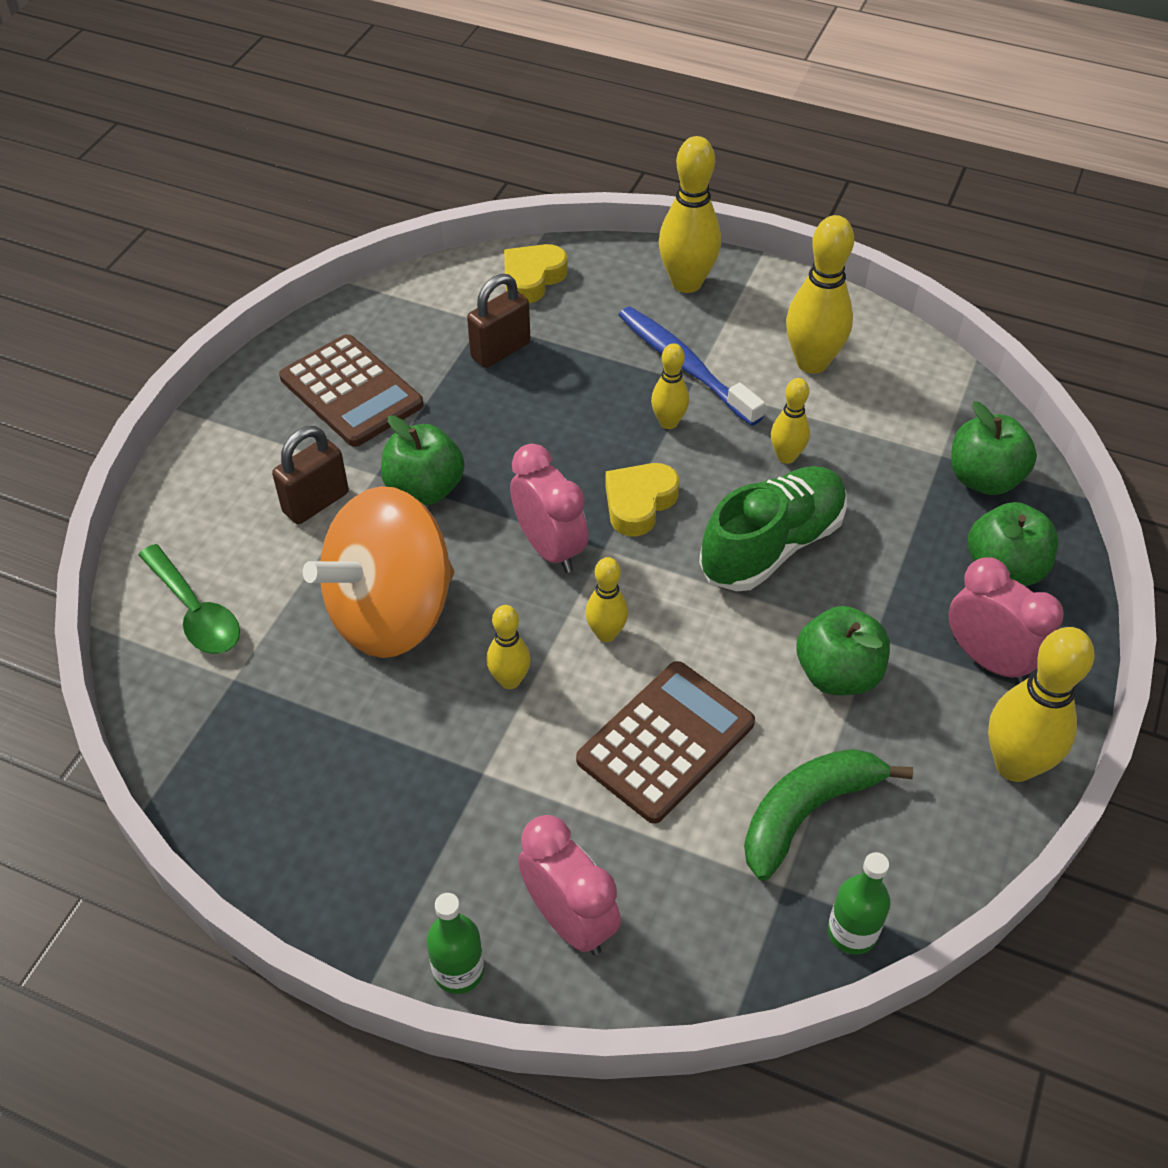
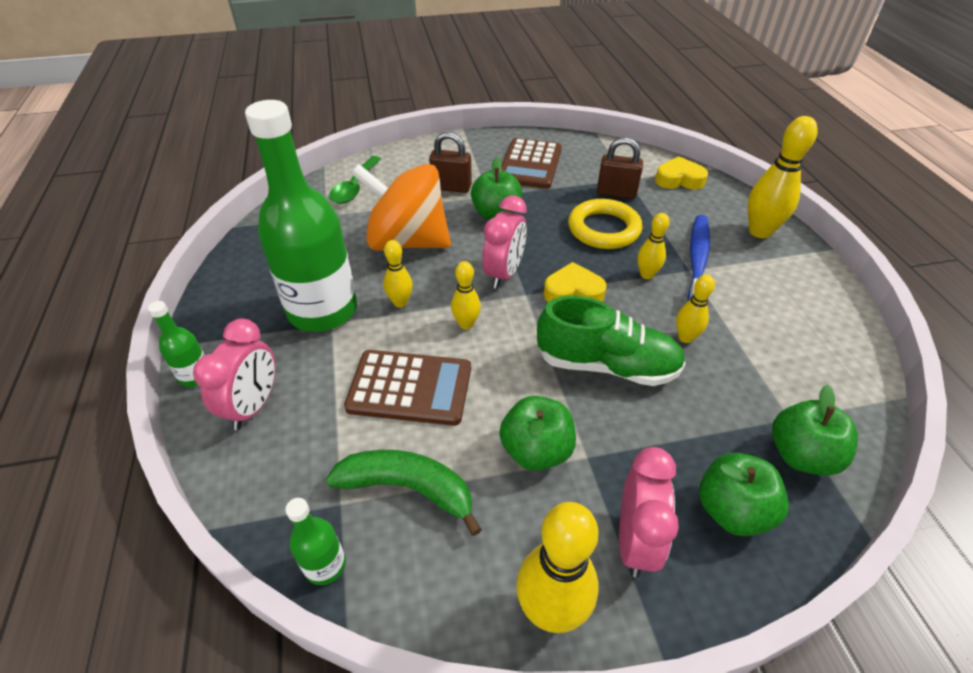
camera: 55 degrees right, 5 degrees down
(450, 772) = (323, 310): none -> green bottle
(556, 406) = (604, 229): none -> yellow ring
(812, 362) = (777, 312): yellow bowling pin -> none

